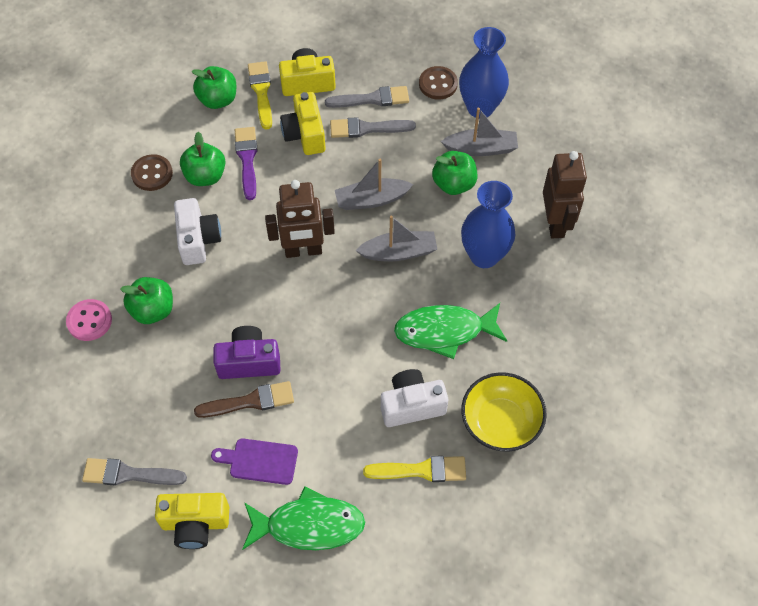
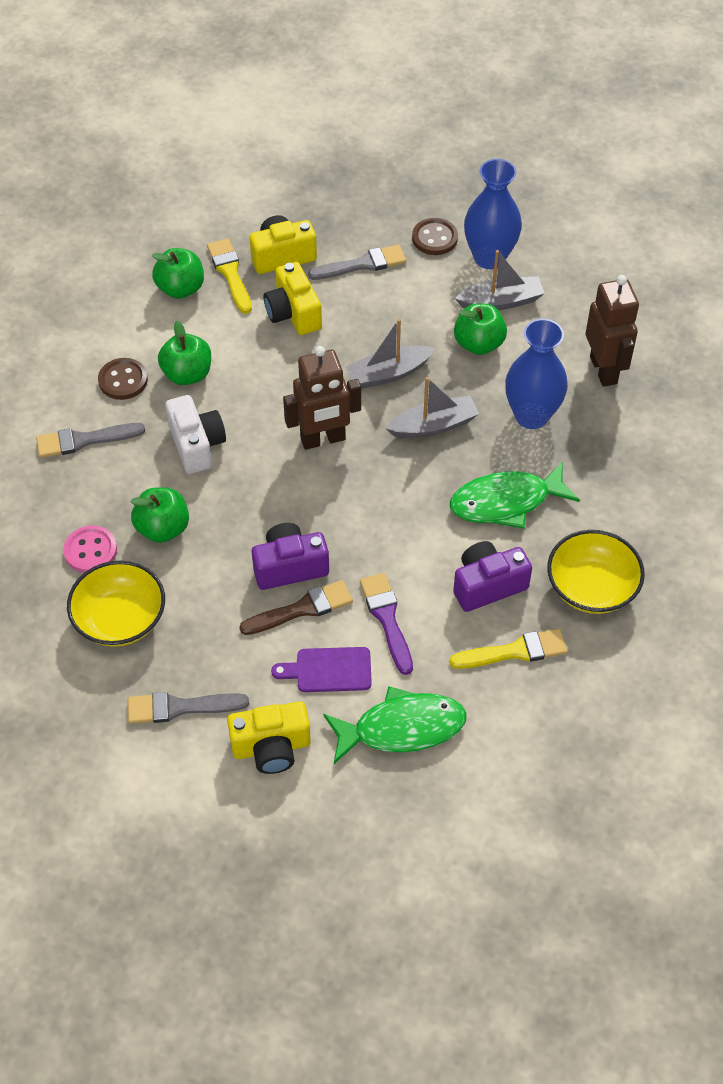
camera: 10 degrees left, 5 degrees down
(99, 386) = (120, 619): none -> yellow bowl
(247, 159) = (232, 349): purple brush -> purple brush (387, 618)
(367, 128) = (364, 297): grey brush -> grey brush (84, 440)
(412, 405) = (487, 585): white camera -> purple camera

